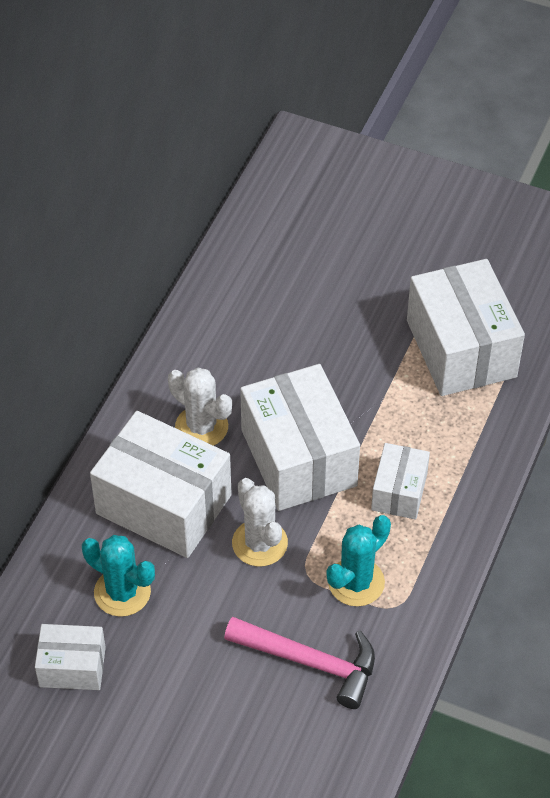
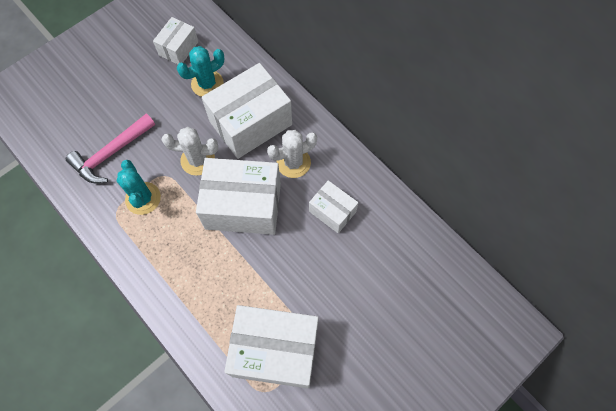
camera: 115 degrees right, 15 degrees up
(399, 492) = (187, 251): white box -> white box (332, 211)

